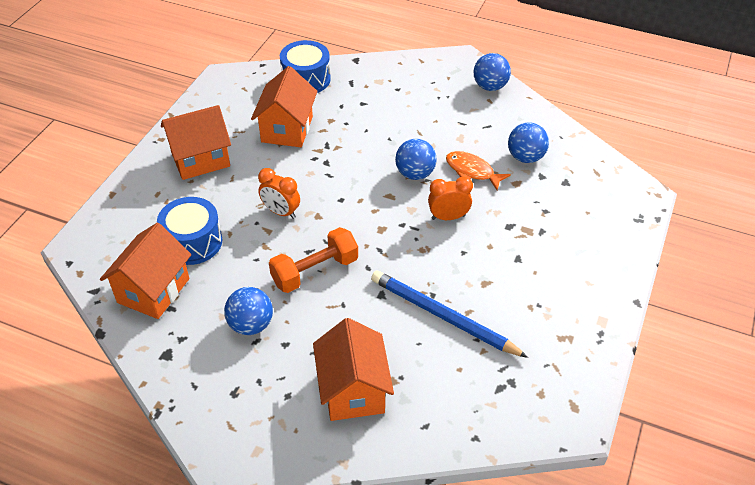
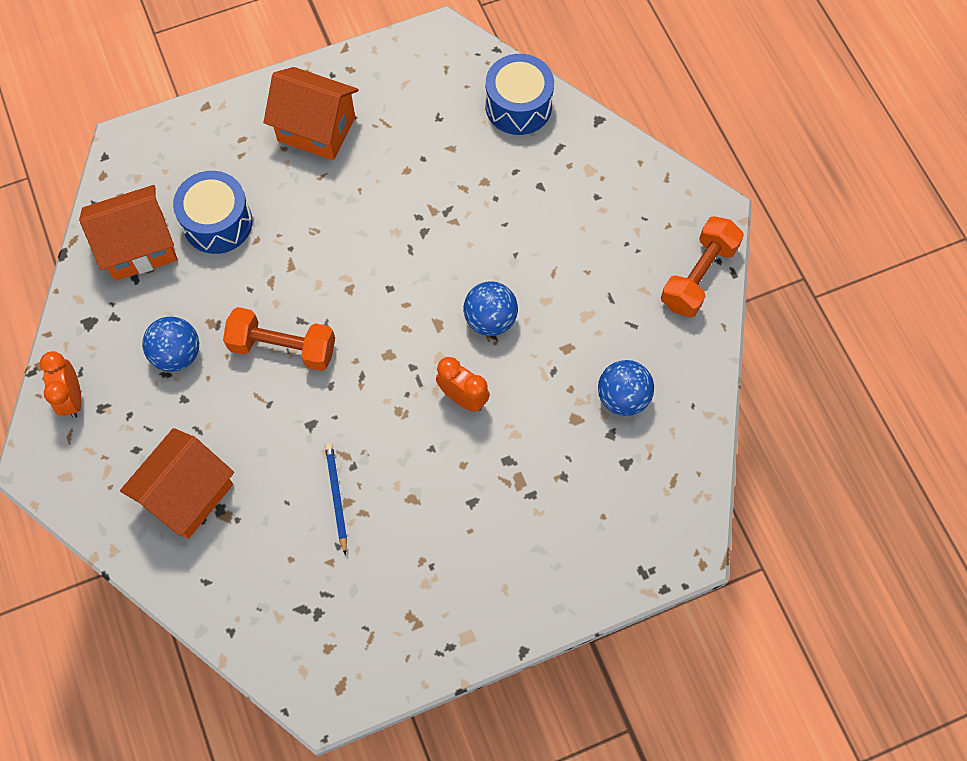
camera: 45 degrees right, 20 degrees up
(281, 212) = (322, 255): orange clock -> orange clock (72, 398)
(287, 129) = (431, 158): orange house -> none
(443, 316) = (336, 497): blue pencil -> blue pencil, size x0.54
(472, 171) = (549, 366): orange fish -> none
(490, 86) = (698, 276): blue ball -> orange dumbbell

